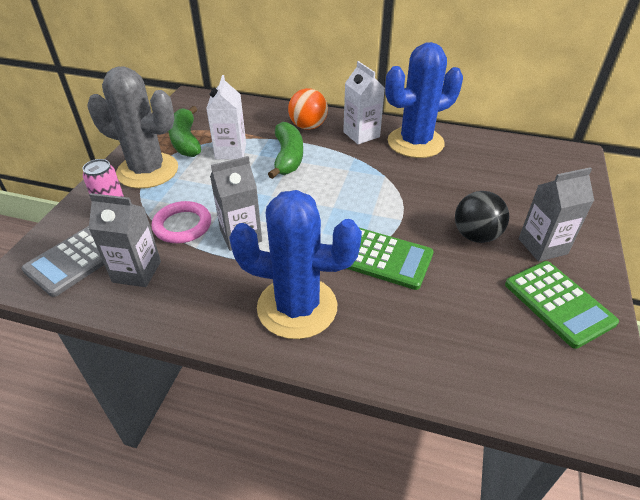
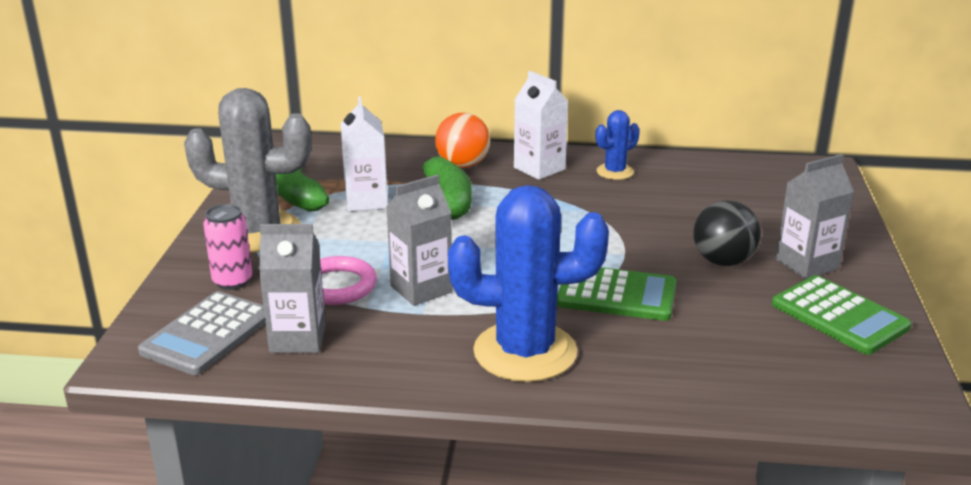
camera: 10 degrees left, 15 degrees down
(415, 143) = (615, 172): blue cactus -> blue cactus, size x0.48

